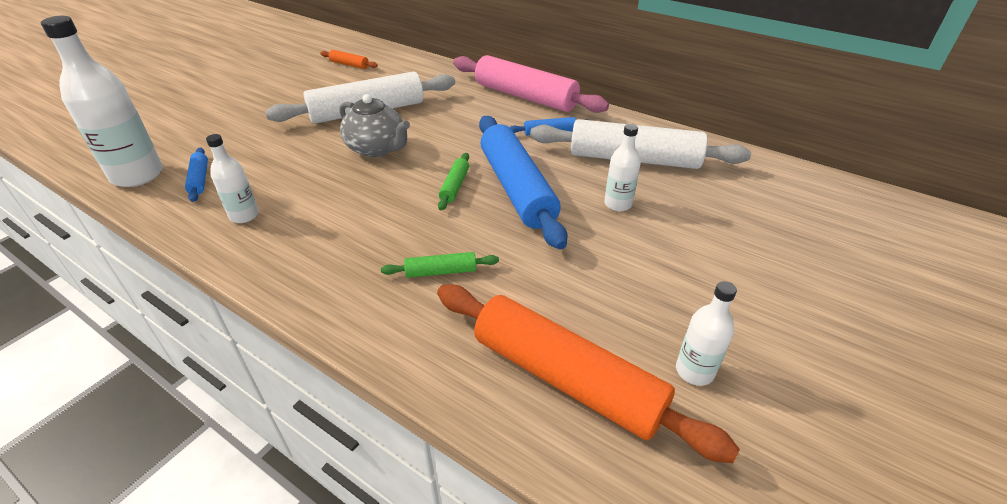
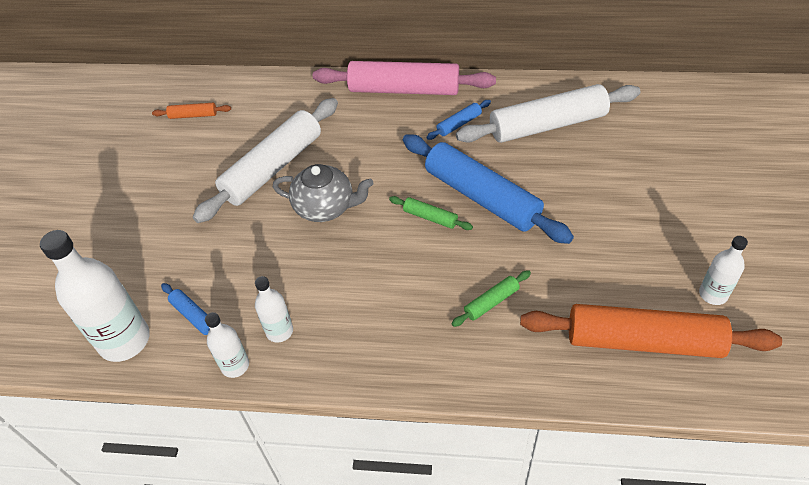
camera: 25 degrees left, 10 degrees up
(454, 186) = (430, 217): green rolling pin -> green rolling pin turned 45 degrees counterclockwise
(618, 204) = (569, 177): white bottle -> white bottle (235, 365)

